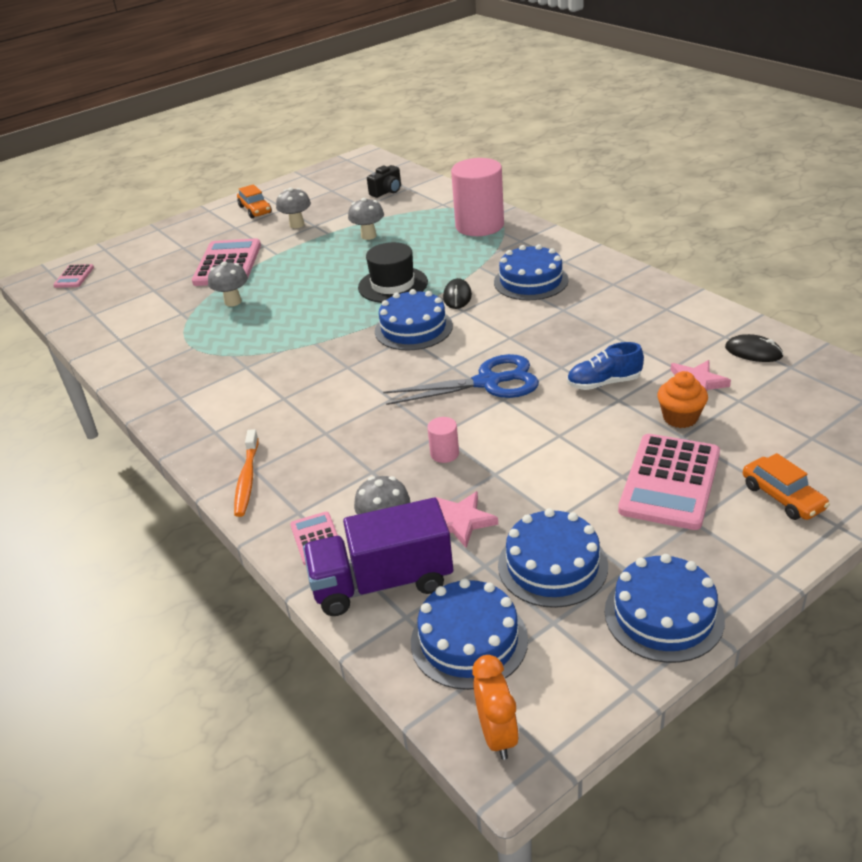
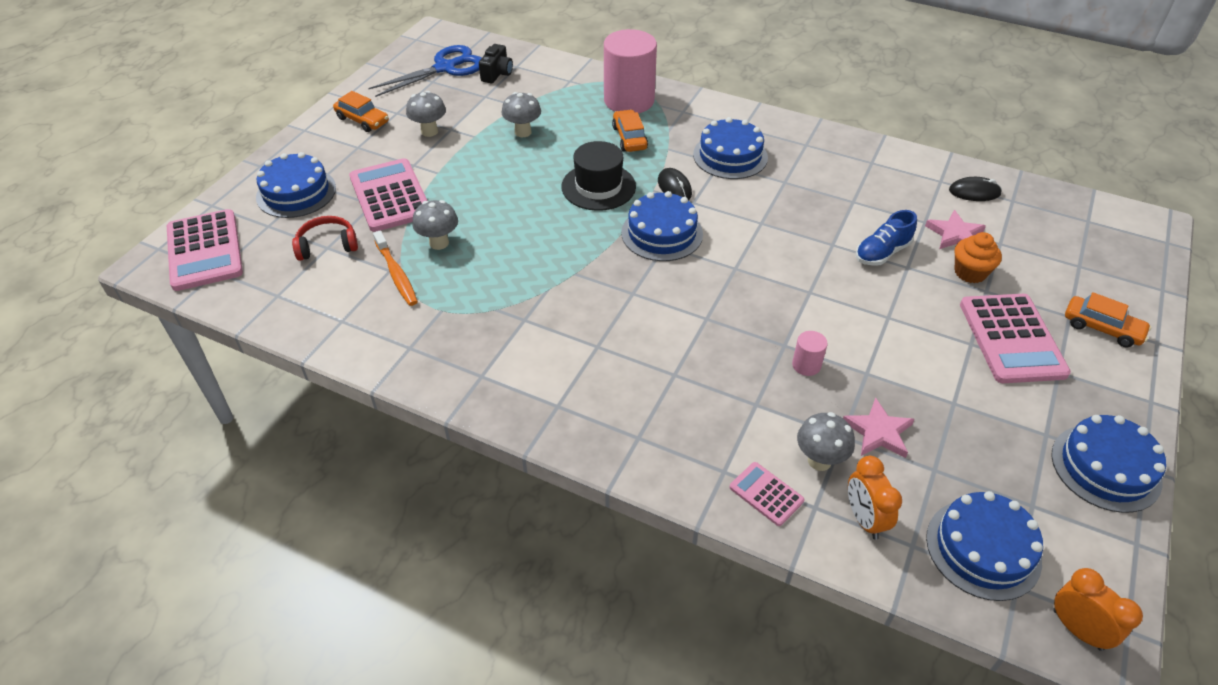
camera: 30 degrees left, 10 degrees up
(74, 277) = (204, 251): pink calculator -> pink calculator, size x1.98
(154, 288) = (327, 245): none -> red headphones
(247, 479) = (640, 450): orange toothbrush -> orange toothbrush (396, 274)
(382, 583) = (864, 519): purple truck -> orange clock
(453, 253) = (629, 138): none -> orange car
(488, 382) = (782, 277): blue scissors -> blue scissors (445, 68)
(552, 565) = (988, 450): blue cake -> blue cake (296, 192)

